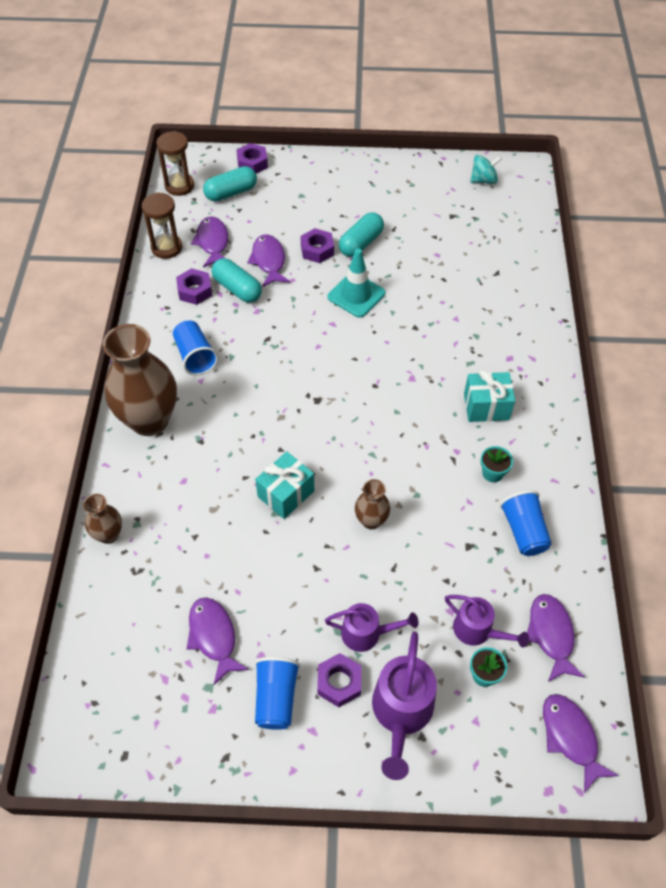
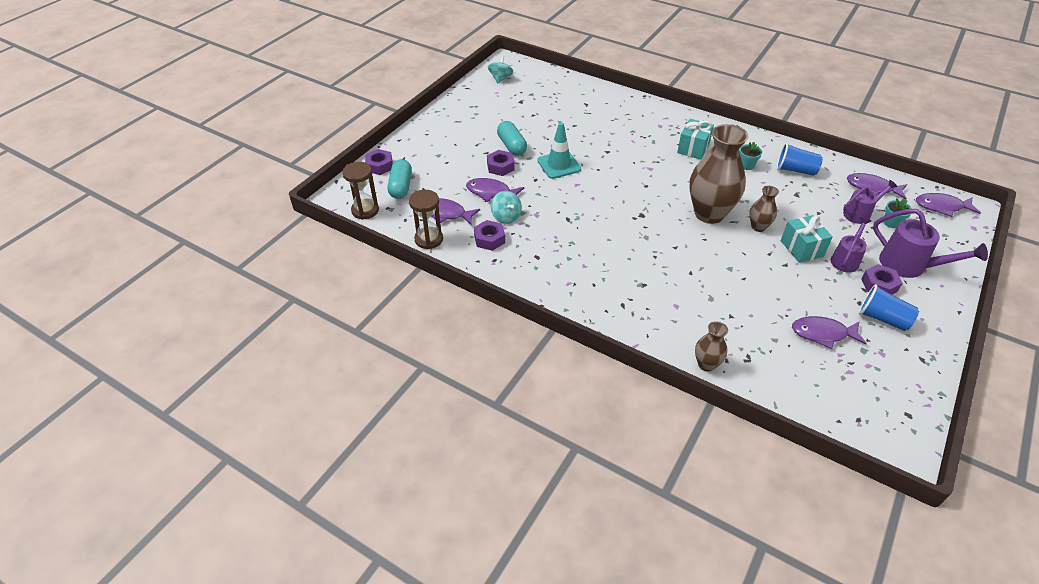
camera: 60 degrees left, 10 degrees down
(149, 420) = (606, 306): brown vase -> brown vase (709, 214)
(195, 356) = (558, 260): blue cup -> none
(237, 289) = (506, 217): turquoise capsule -> turquoise spinning top
(286, 494) = (716, 257): turquoise gift -> turquoise gift (801, 248)

